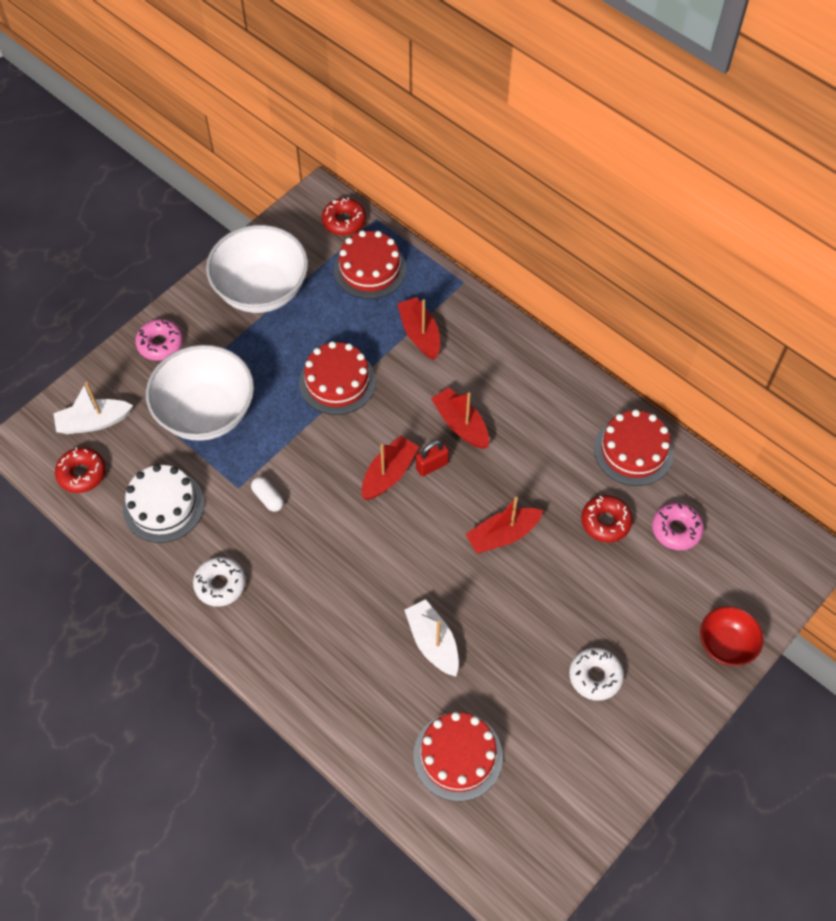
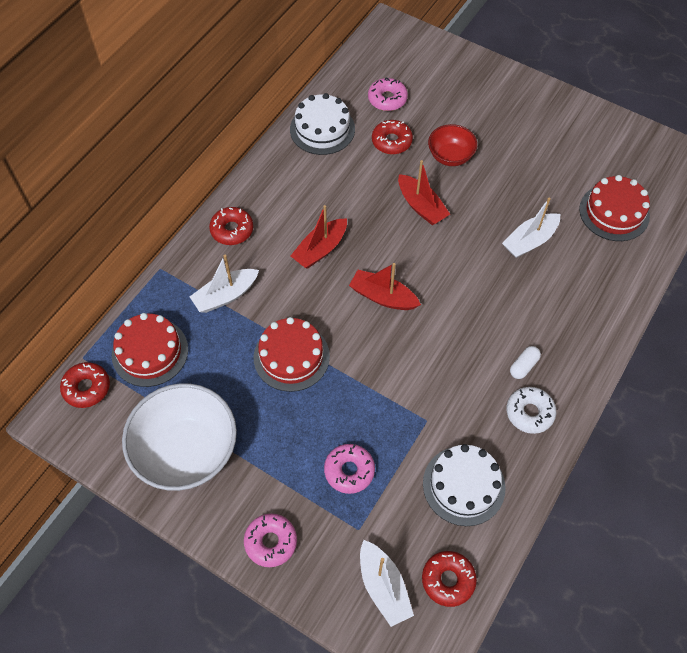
camera: 100 degrees left, 0 degrees up
(206, 413) = (349, 471): white bowl -> pink donut
(268, 498) = (431, 391): white capsule -> white capsule (523, 366)
(420, 334) = (225, 296): red boat -> white boat
(432, 465) = (367, 265): red padlock -> none
(500, 347) = (232, 230): none -> red donut
(595, 676) = (522, 137): white donut -> none
(633, 451) = (322, 129): red cake -> white cake
(726, 644) = (472, 67): red bowl -> red bowl (450, 156)

